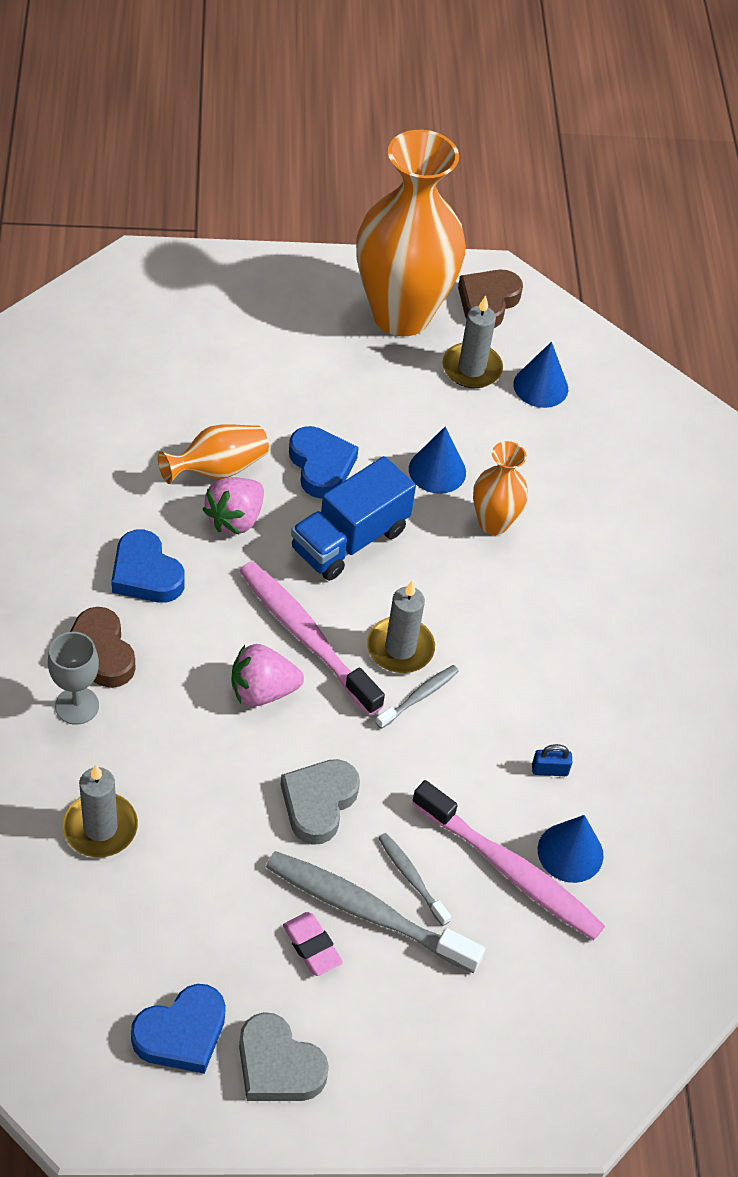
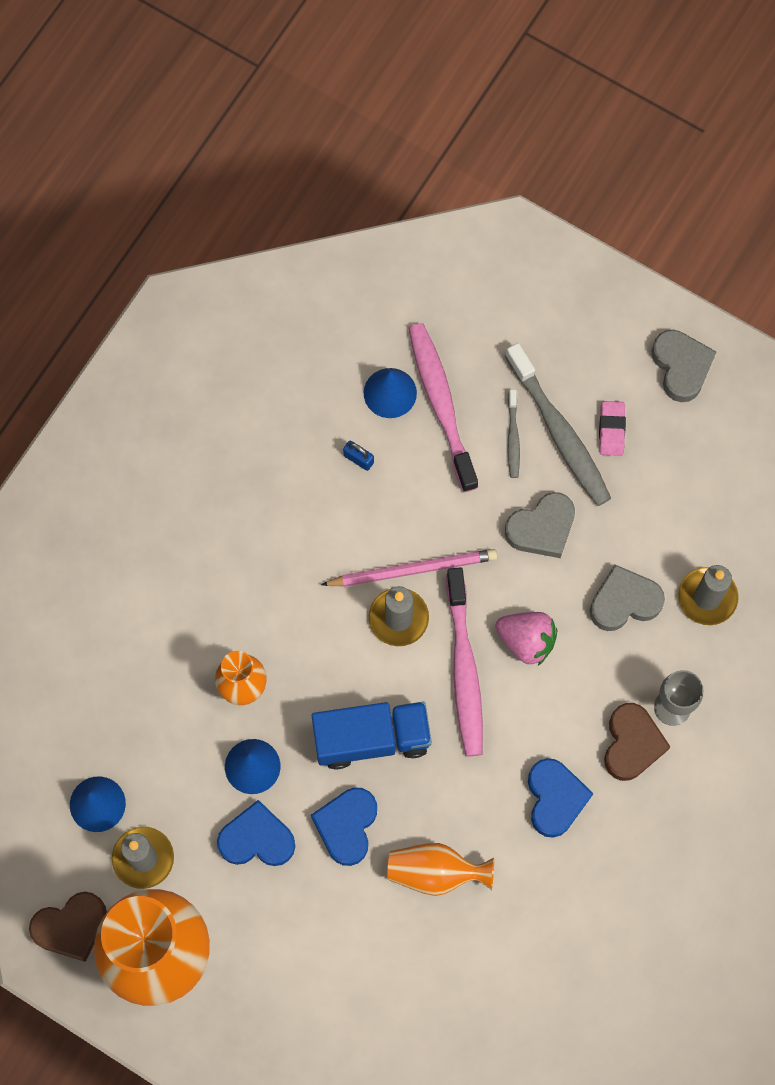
camera: 140 degrees left, 20 degrees up
(182, 1033) = (731, 422): blue heart -> blue heart (257, 839)
(187, 777) = (624, 601): none -> grey heart
(235, 519) = (452, 812): pink strawberry -> none
(419, 696) = (412, 569): grey toothbrush -> pink pencil

